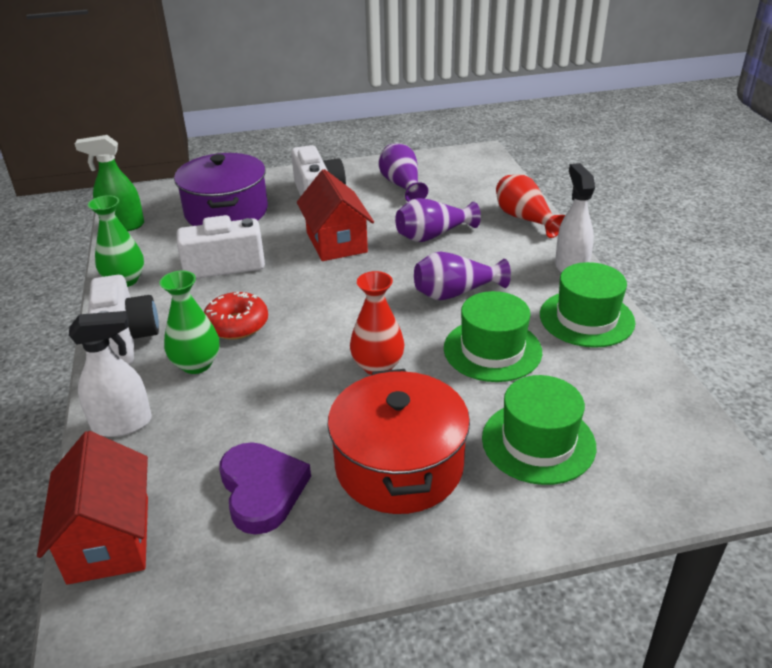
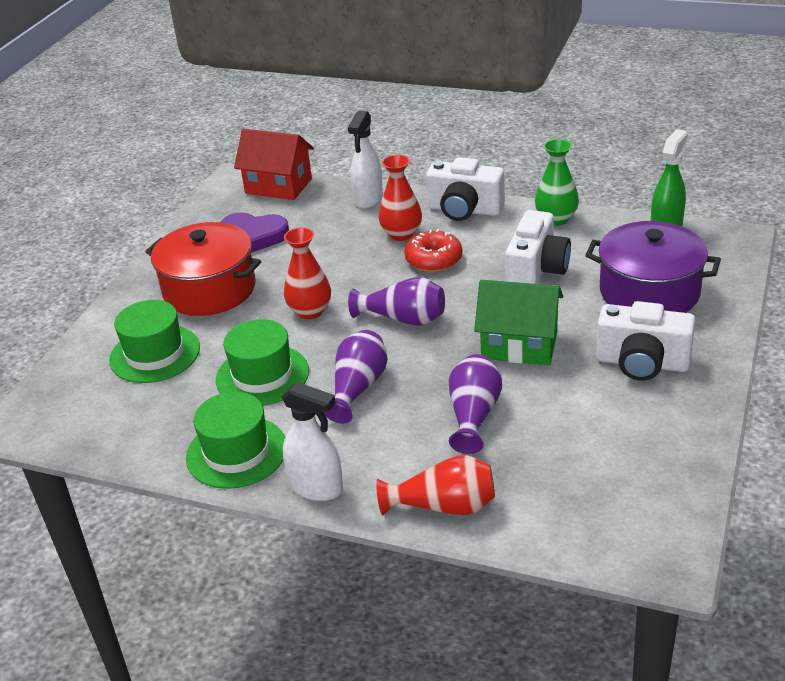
camera: 125 degrees right, 0 degrees up
(196, 364) = (401, 234): green vase -> red vase
(336, 242) = (519, 345): red house -> green house
(402, 185) = (617, 437): purple vase -> purple vase (403, 319)

